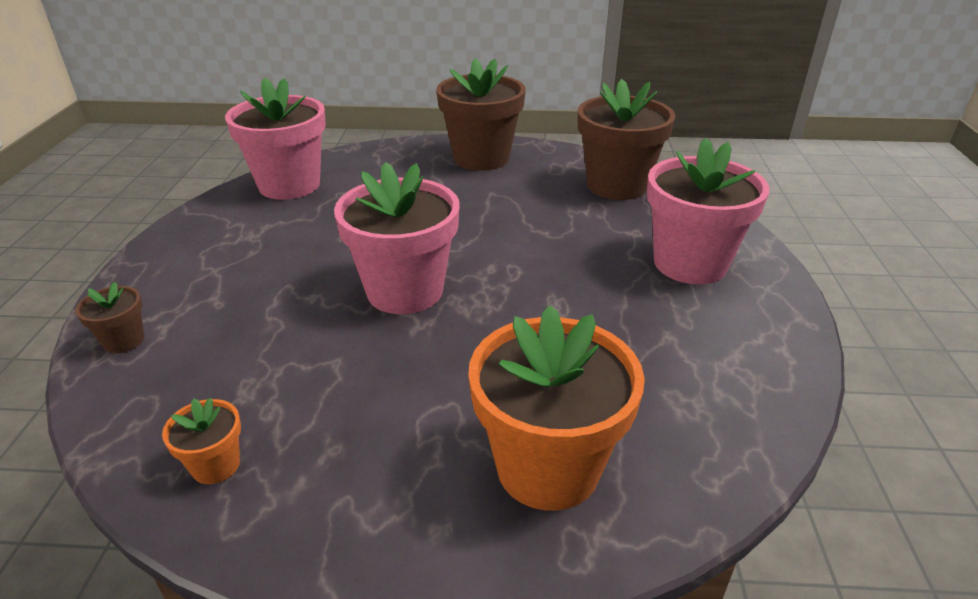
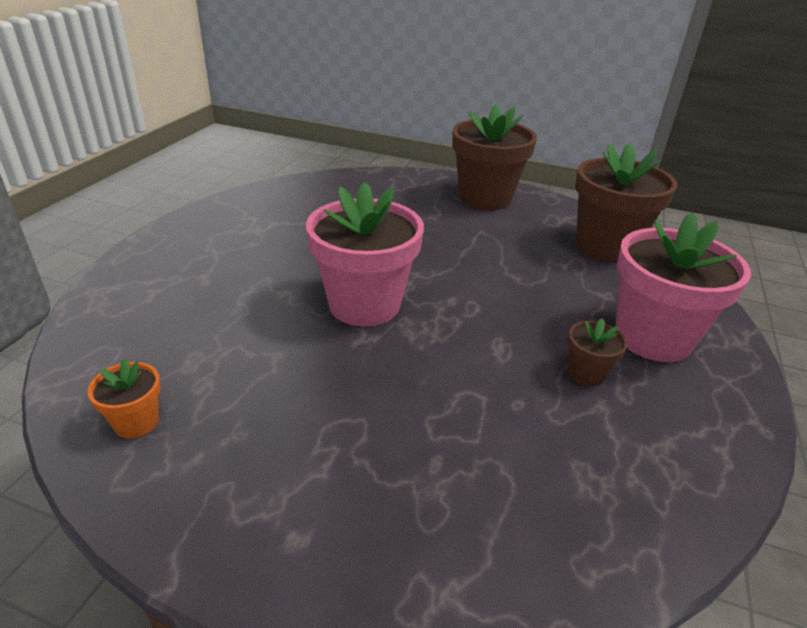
camera: 15 degrees right, 0 degrees up
(124, 341) = (118, 296): brown flower pot -> brown flower pot (586, 373)
(289, 185) = (308, 192): pink flower pot -> none
(548, 467) = (425, 507): orange flower pot -> none

